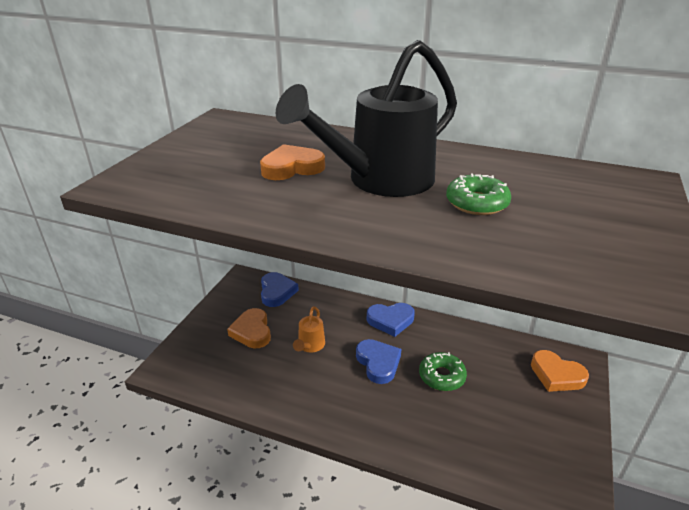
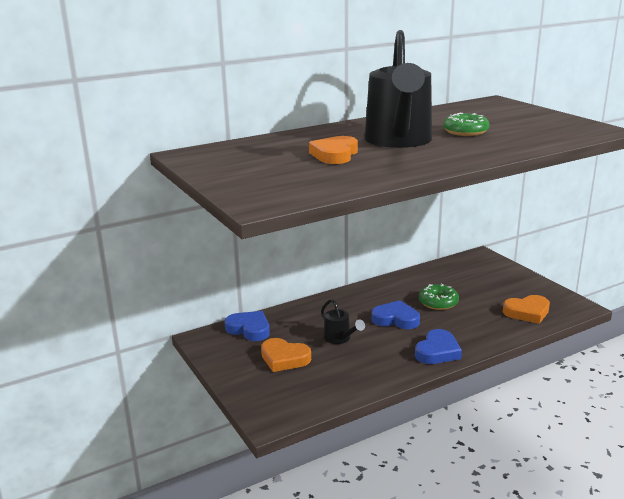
camera: 50 degrees left, 10 degrees down
(310, 346) = (339, 339): orange watering can -> black watering can
(390, 321) = (358, 296): blue heart -> blue heart (437, 351)
(556, 375) = (482, 267): orange heart -> orange heart (527, 312)

